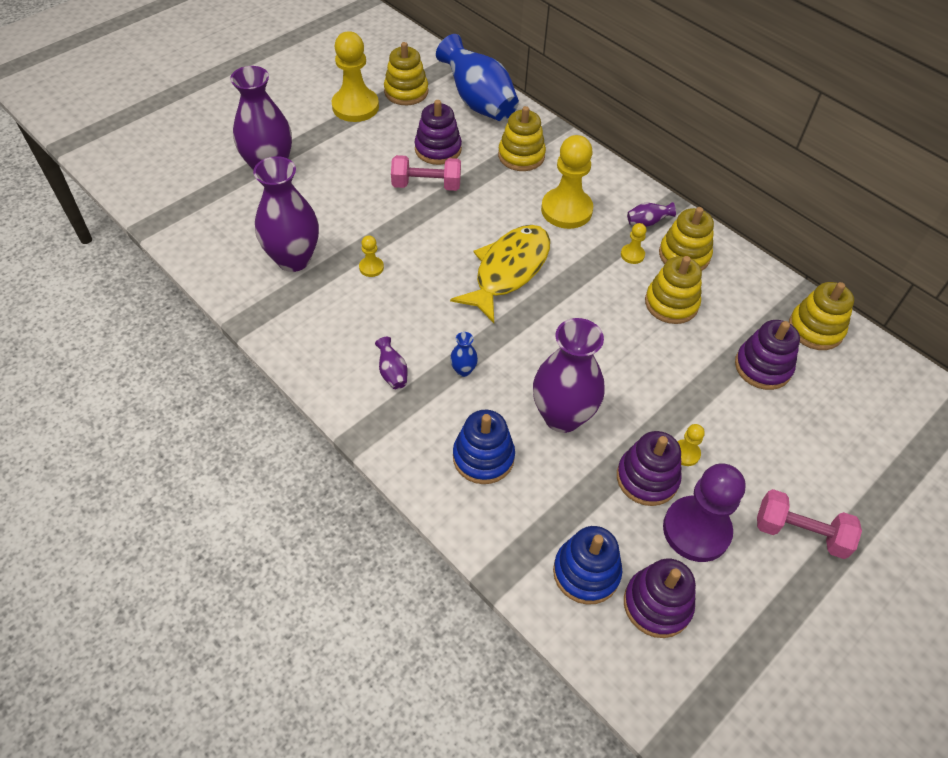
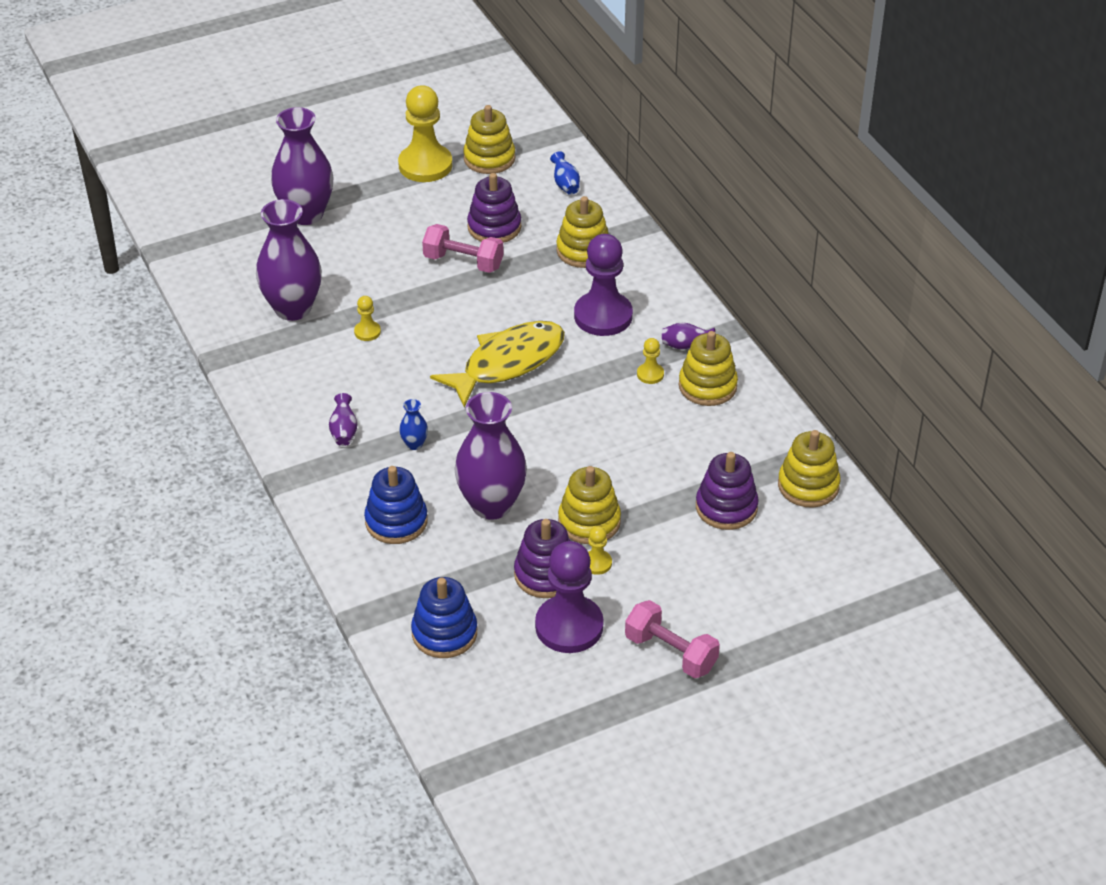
camera: 20 degrees right, 10 degrees down
(478, 102) = (565, 184): blue vase -> blue vase, size x0.41
(566, 210) = (603, 316): yellow pawn -> purple pawn
(657, 604) = (496, 673): purple stacking toy -> none
(671, 303) = (664, 429): yellow stacking toy -> yellow stacking toy (589, 521)

